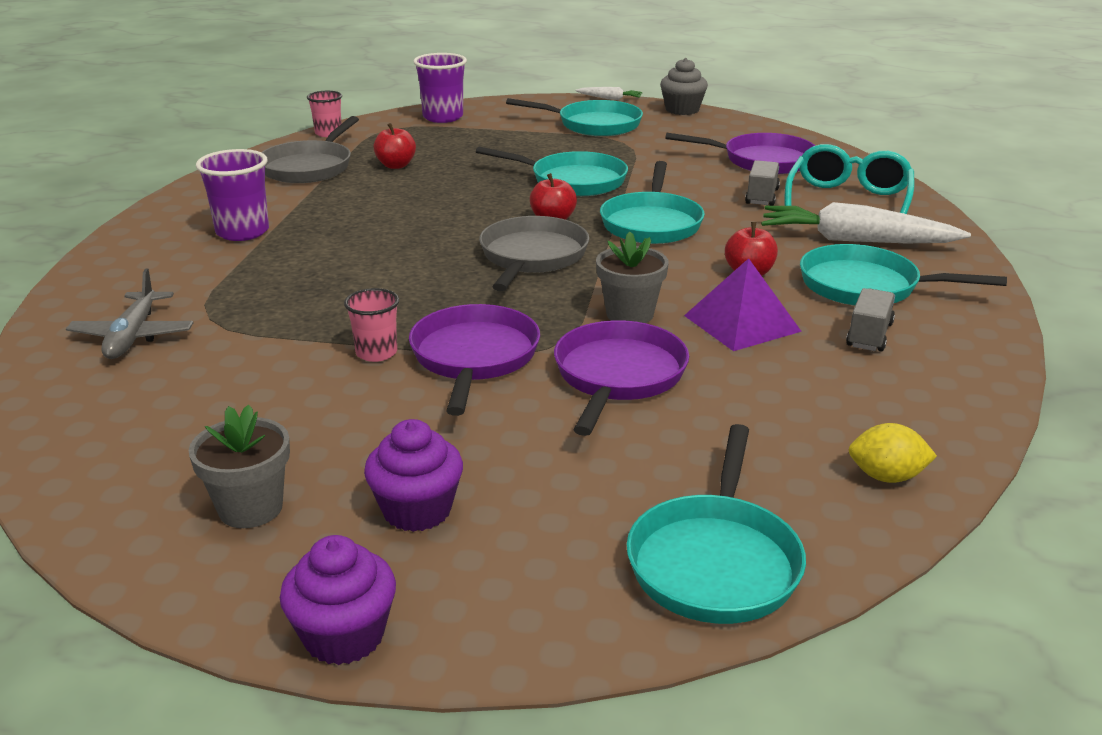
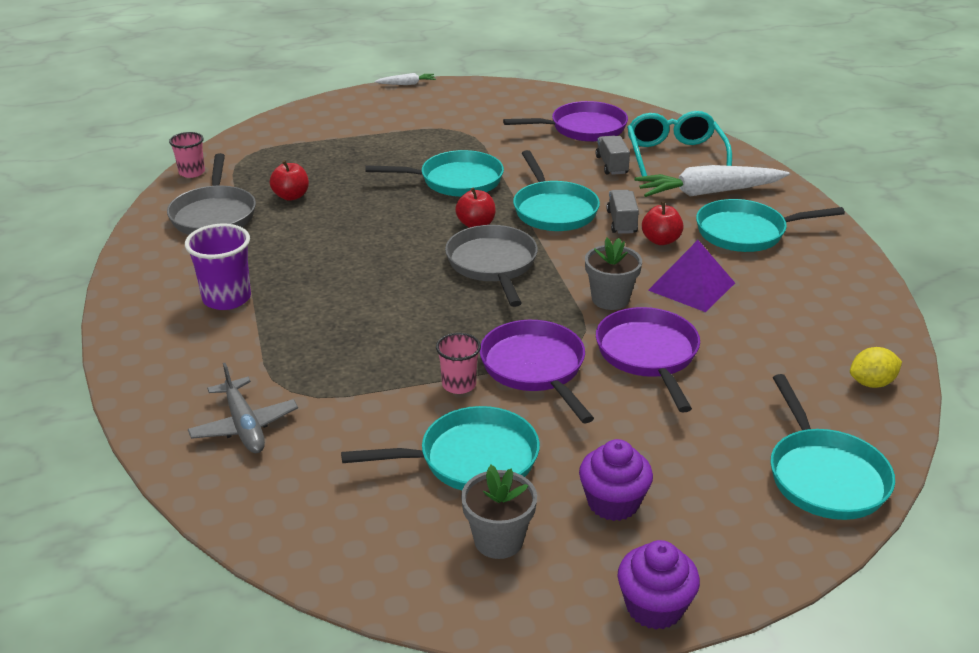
camera: 25 degrees left, 5 degrees up
(443, 117) = (280, 133): purple cup -> none
(593, 125) = (419, 116): turquoise pan -> turquoise pan (470, 459)
(682, 110) = (477, 86): grey cupcake -> none
(869, 335) = (779, 274): grey truck -> grey truck (621, 222)

